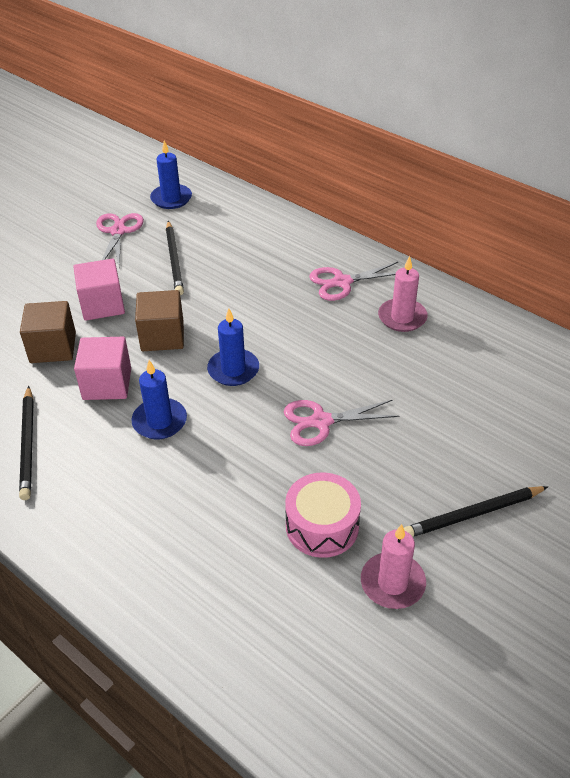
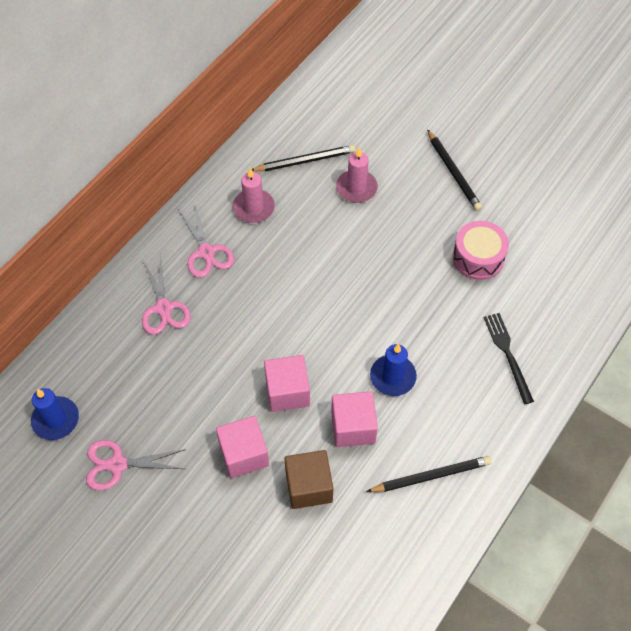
camera: 95 degrees left, 15 degrees up
(162, 336) = (287, 391): brown cube -> pink cube
(164, 540) = (508, 355): none -> black fork
(174, 260) = (170, 399): black pencil -> black pencil (305, 161)
(233, 370) = (327, 328): blue candle -> none
(321, 421) = (380, 262): pink scissors -> pink scissors (163, 308)
(392, 583) = (515, 217): pink candle -> pink candle (356, 188)

